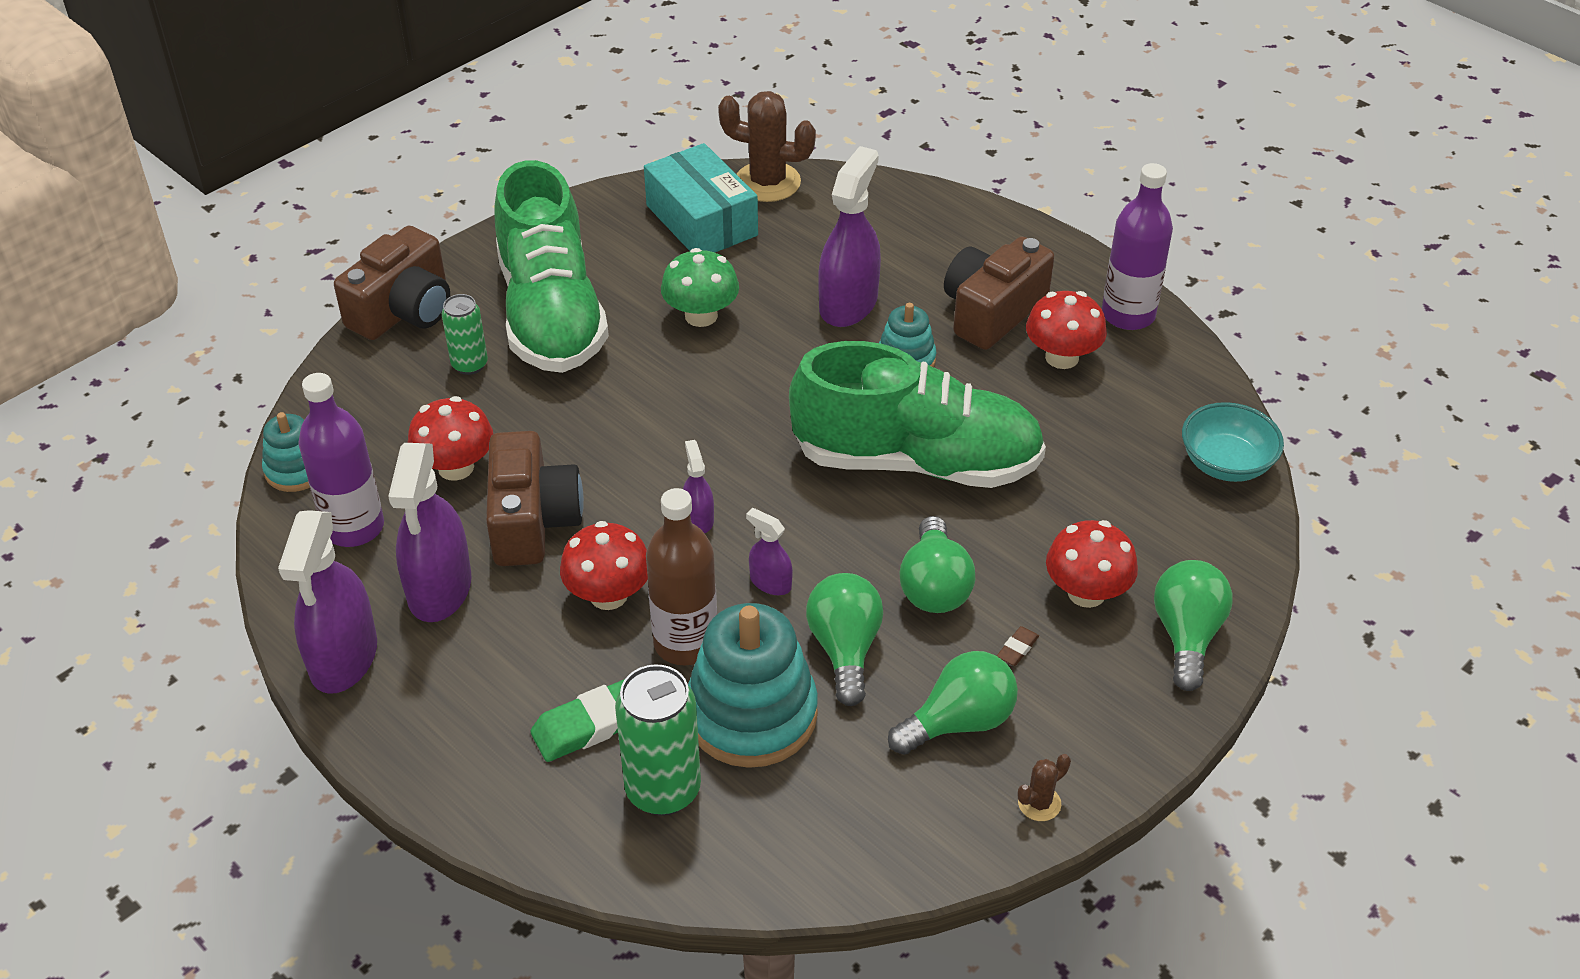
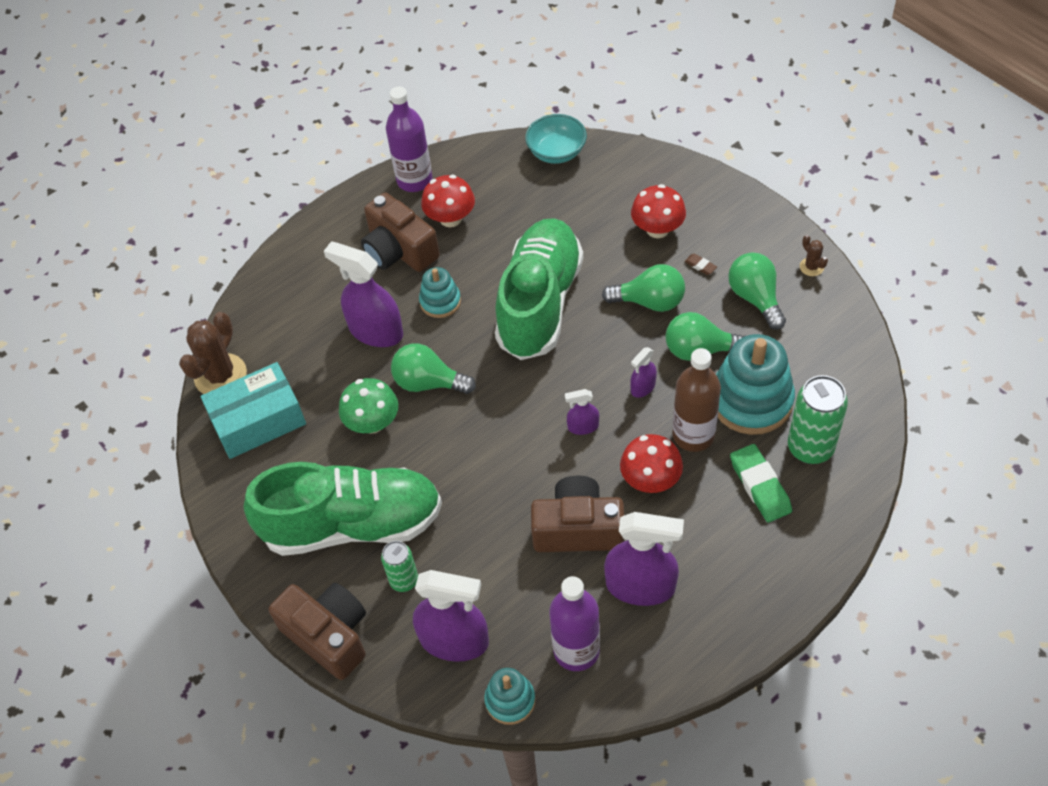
camera: 80 degrees left, 10 degrees up
(344, 657) = (703, 645): purple spray bottle -> purple spray bottle (454, 640)
(456, 467) = (518, 583): red mushroom -> none
(1186, 636) = (691, 189): green light bulb -> green light bulb (428, 383)

